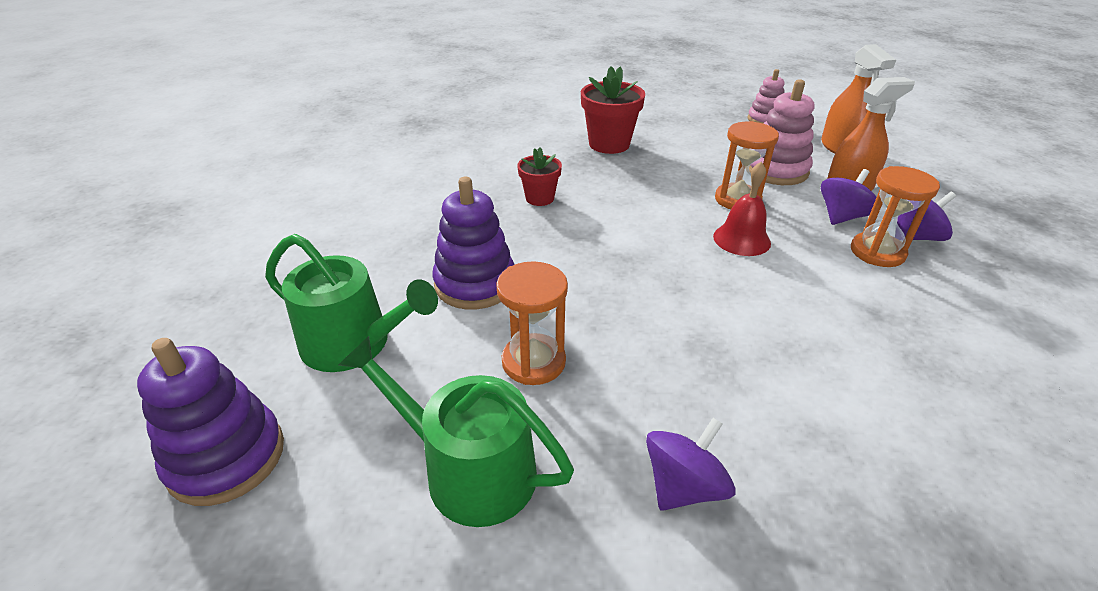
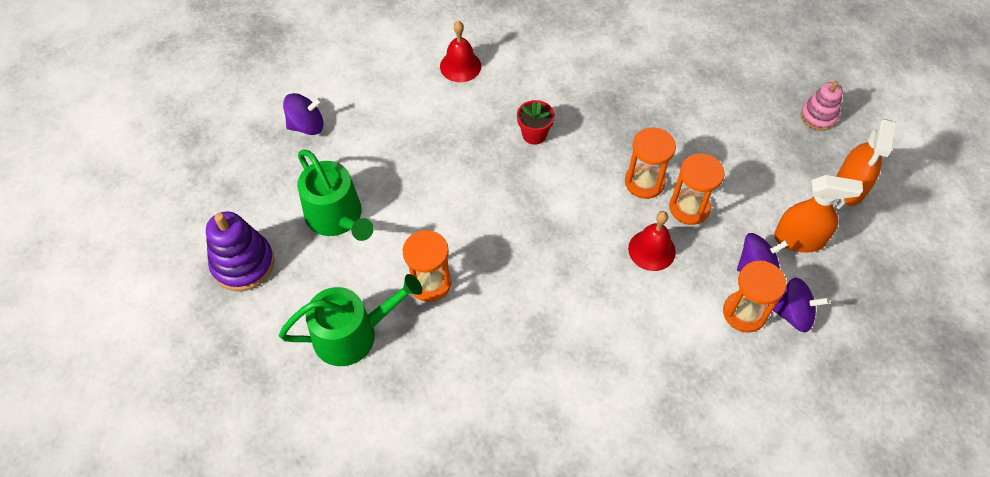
camera: 30 degrees right, 20 degrees up
(419, 176) = (460, 66): none -> red bell
(468, 470) = (353, 334): green watering can -> green watering can turned 105 degrees clockwise
(475, 284) = (434, 201): purple stacking toy -> none
(609, 144) = (640, 90): red flower pot -> none
(679, 196) = (644, 182): none -> orange hourglass
(684, 486) = (453, 402): purple spinning top -> purple spinning top (307, 125)
(776, 170) = (757, 189): pink stacking toy -> none

